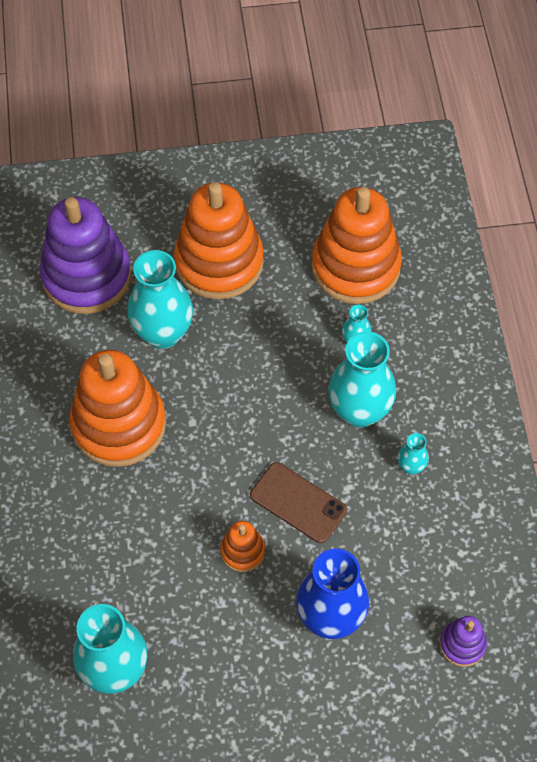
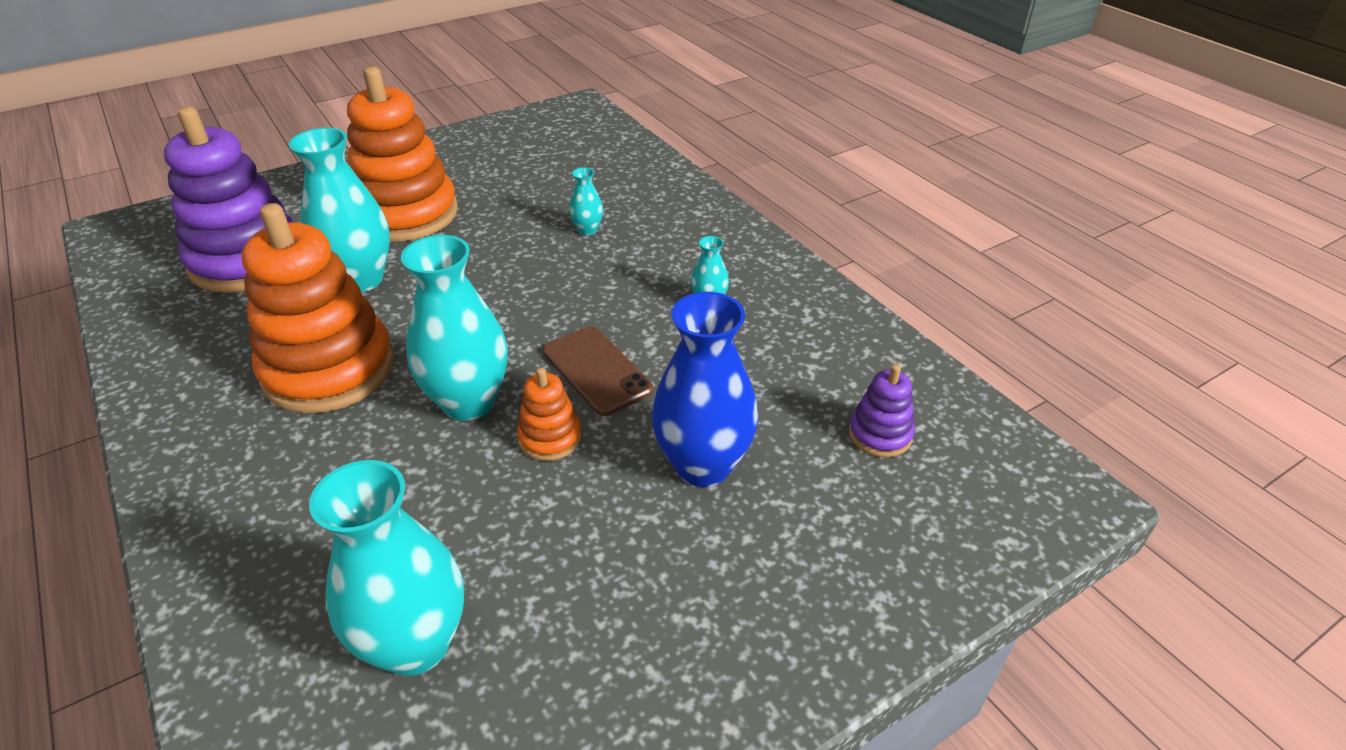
camera: 25 degrees left, 20 degrees down
(298, 502) = (597, 370): brown phone -> brown phone turned 45 degrees clockwise
(355, 267) = (557, 183): orange stacking toy -> none
(359, 411) = (624, 277): turquoise vase -> turquoise vase (468, 402)

